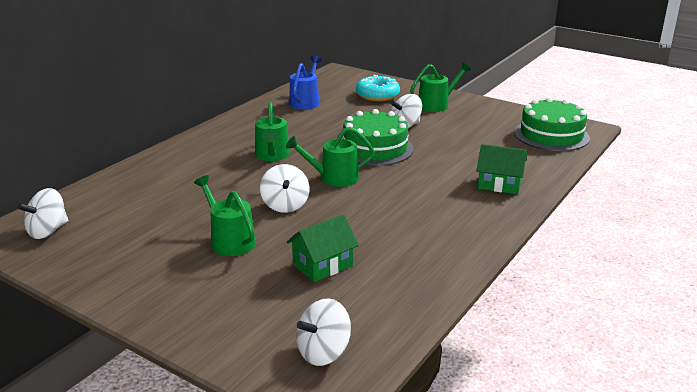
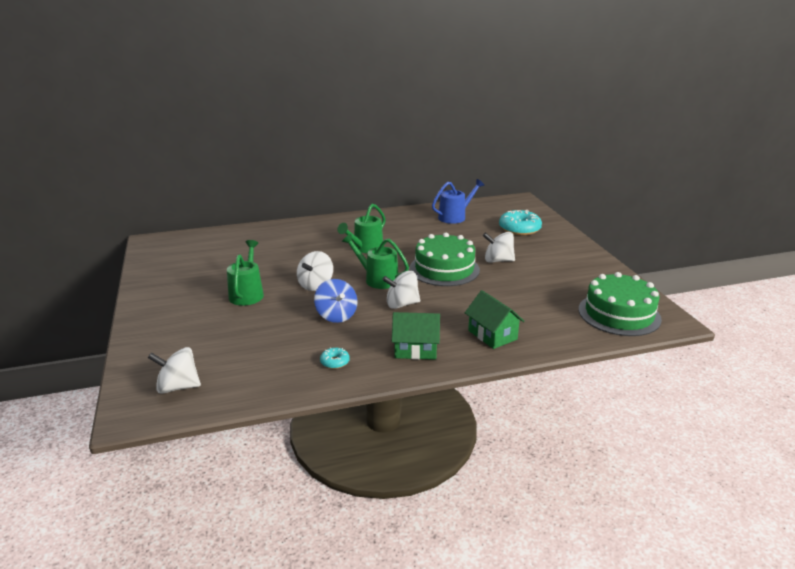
camera: 40 degrees right, 0 degrees up
(48, 231) = (175, 248): white spinning top -> white spinning top (401, 304)
(323, 265) = (269, 334): green house -> green house (415, 349)
(354, 222) = (336, 315): none -> blue spinning top
(423, 259) = (335, 362): none -> turquoise donut
(436, 105) = (556, 252): green watering can -> none

